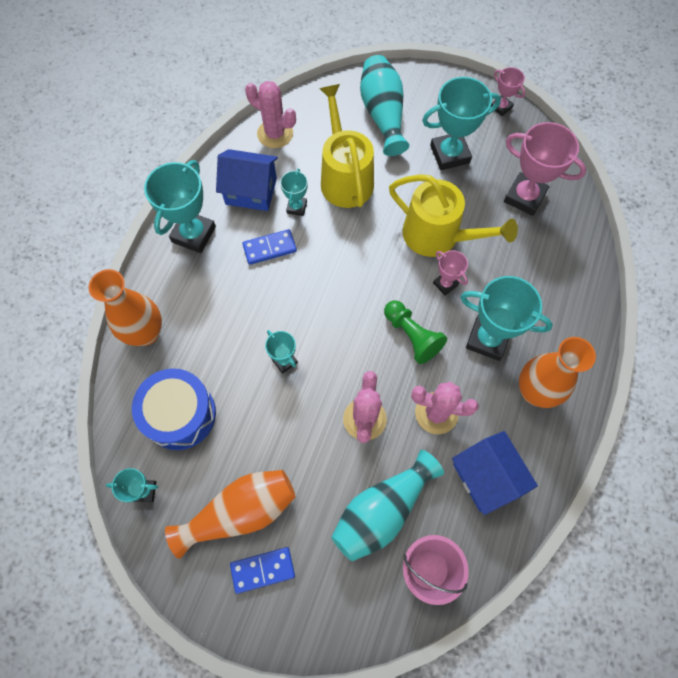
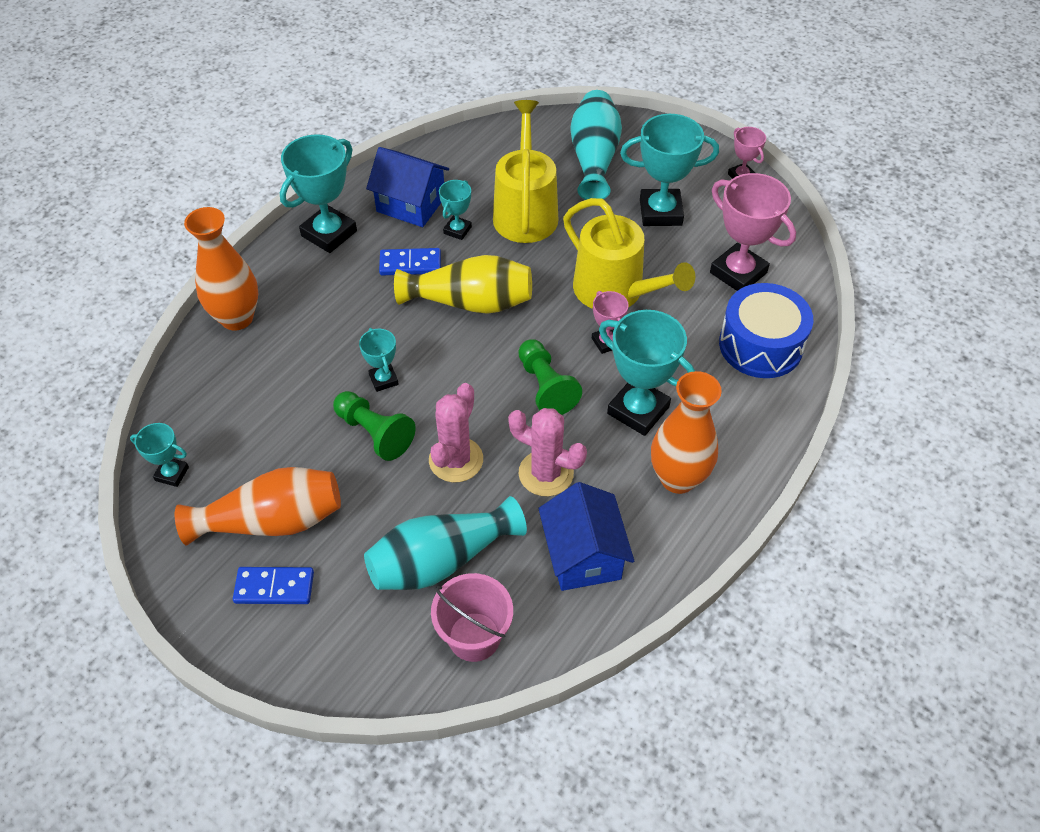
camera: 15 degrees right, 15 degrees down
(180, 414) = (242, 406): blue drum -> blue drum (760, 345)
(275, 134) = (460, 154): pink cactus -> none
(293, 411) = (374, 433): none -> green pawn
(329, 273) = (470, 302): none -> yellow vase

